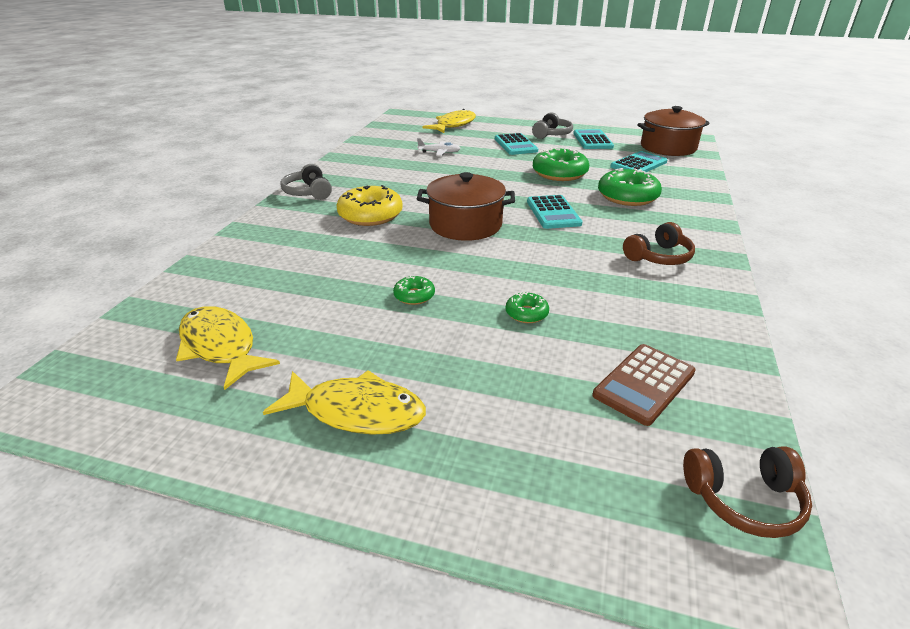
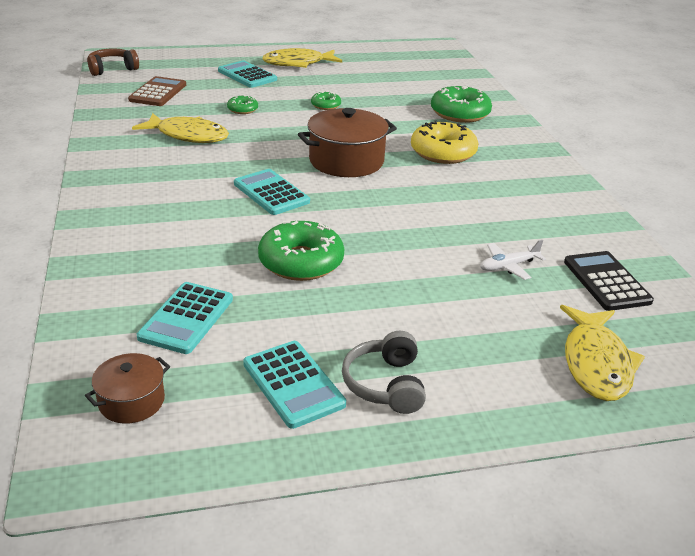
camera: 150 degrees right, 0 degrees up
(220, 347) = (398, 69): yellow fish -> yellow fish (188, 135)
(308, 192) = (541, 163): grey headphones -> none
(399, 140) = (606, 281): none -> black calculator
(515, 145) = (419, 321): turquoise calculator -> turquoise calculator (247, 75)
(627, 196) = (192, 237): green donut -> green donut (460, 113)
(658, 257) = (150, 166): brown headphones -> none
(668, 147) = (132, 401): brown pot -> brown pot, size x0.54

